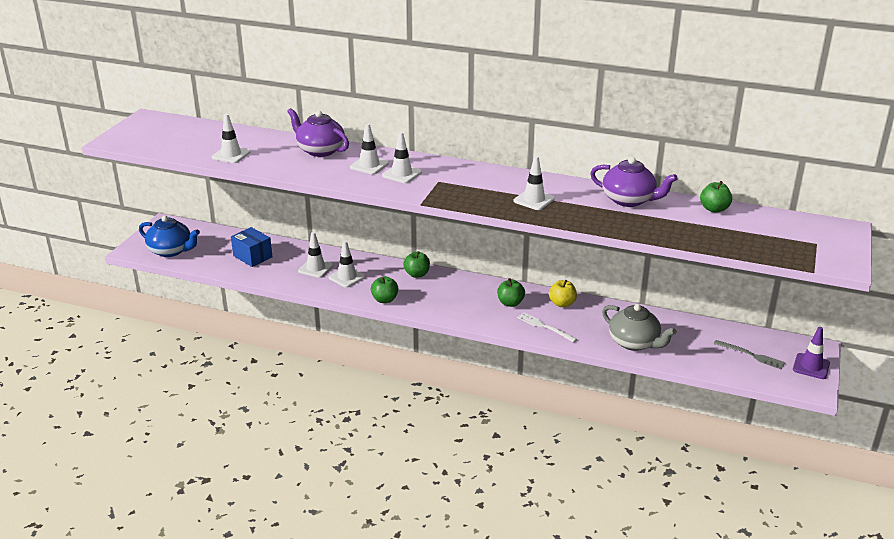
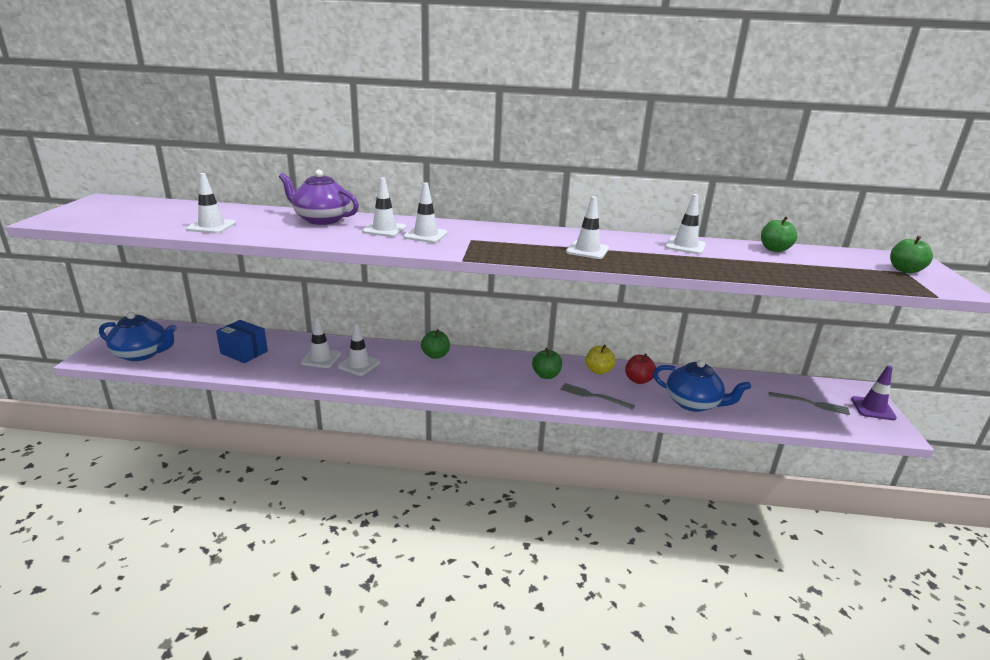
camera: 15 degrees left, 5 degrees down
(384, 299) = (409, 384): green apple -> green apple (905, 270)
(544, 327) = (594, 396): white fork -> grey fork
(595, 316) = (638, 380): none -> red apple
(629, 200) = (685, 246): purple teapot -> white traffic cone
(634, 343) = (693, 403): grey teapot -> blue teapot

